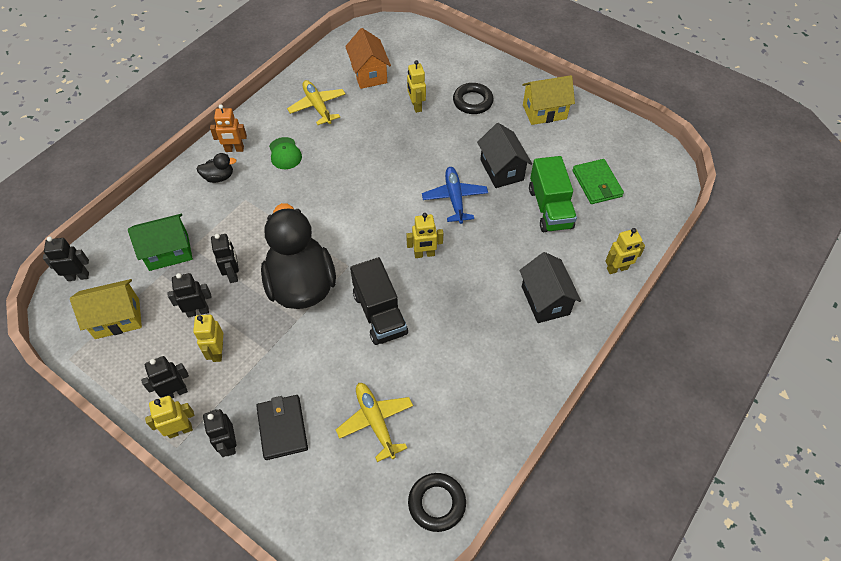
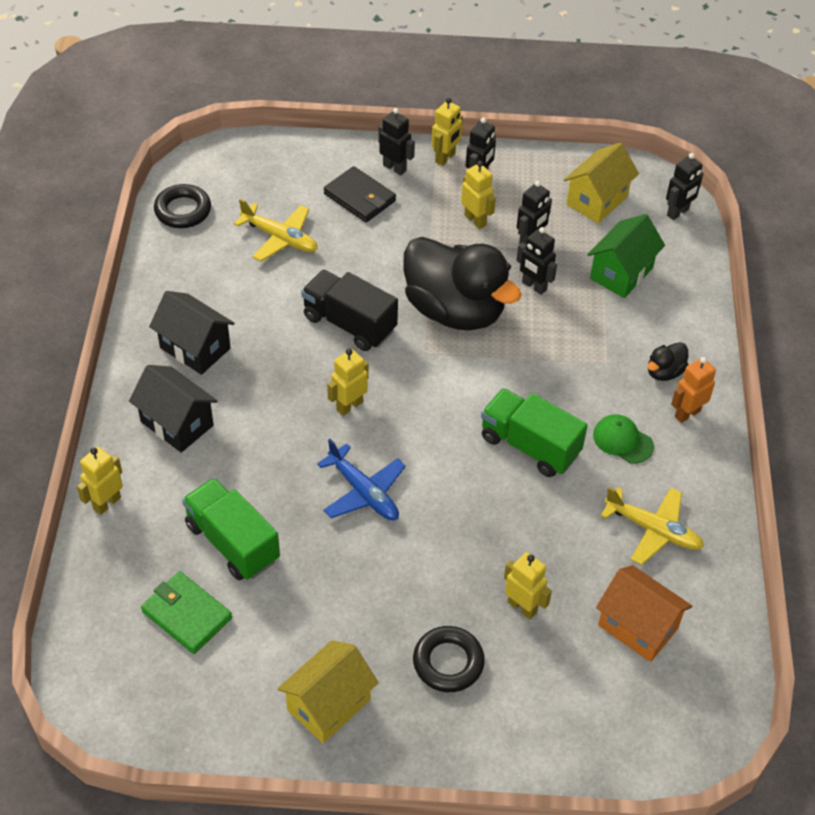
camera: 145 degrees right, 5 degrees down
(338, 176) = (529, 445): none -> green truck
(501, 170) = (330, 566): black house -> black house (195, 348)

